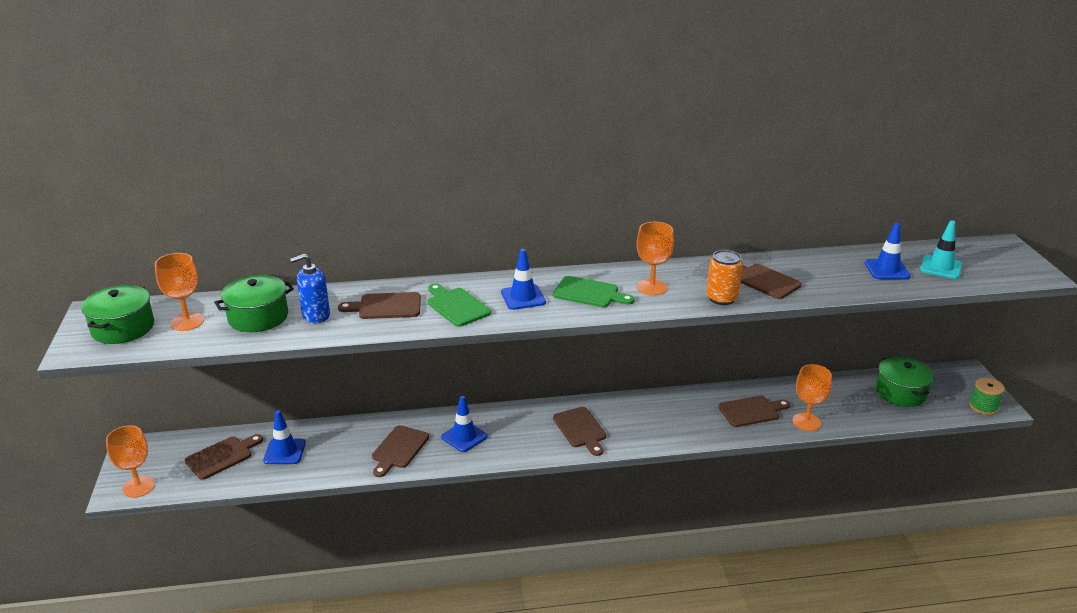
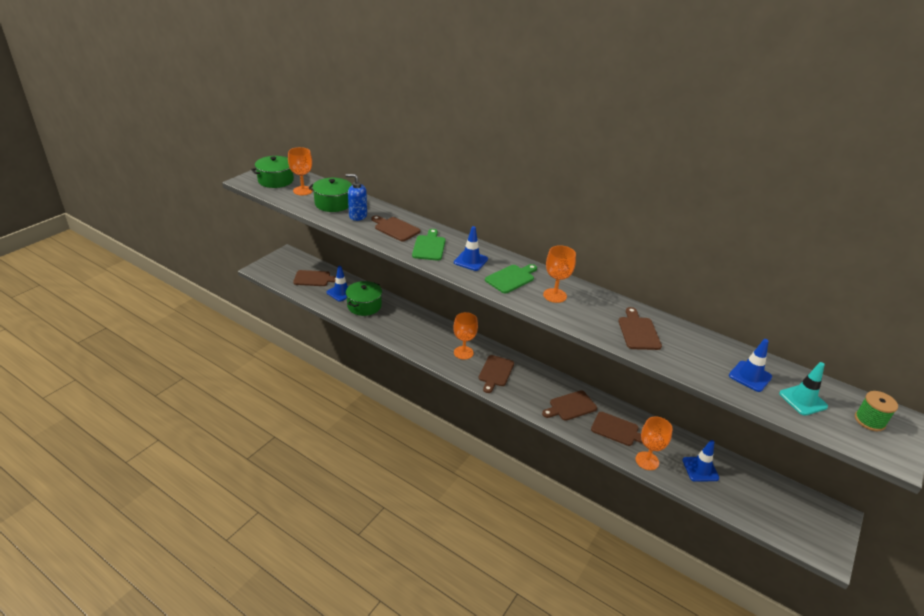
camera: 40 degrees right, 5 degrees up
(138, 487) = (267, 272): orange goblet -> orange goblet (463, 352)
(399, 449) = (391, 323): brown cutting board -> brown cutting board (570, 406)
(464, 437) = (429, 337): blue traffic cone -> blue traffic cone (700, 469)
(589, 293) = (511, 278): green cutting board -> green cutting board turned 105 degrees counterclockwise
(721, 298) = (589, 326): orange can -> none
(900, 392) = (752, 491): green pot -> green pot (364, 306)
(983, 407) = (812, 546): green spool -> green spool (869, 421)

